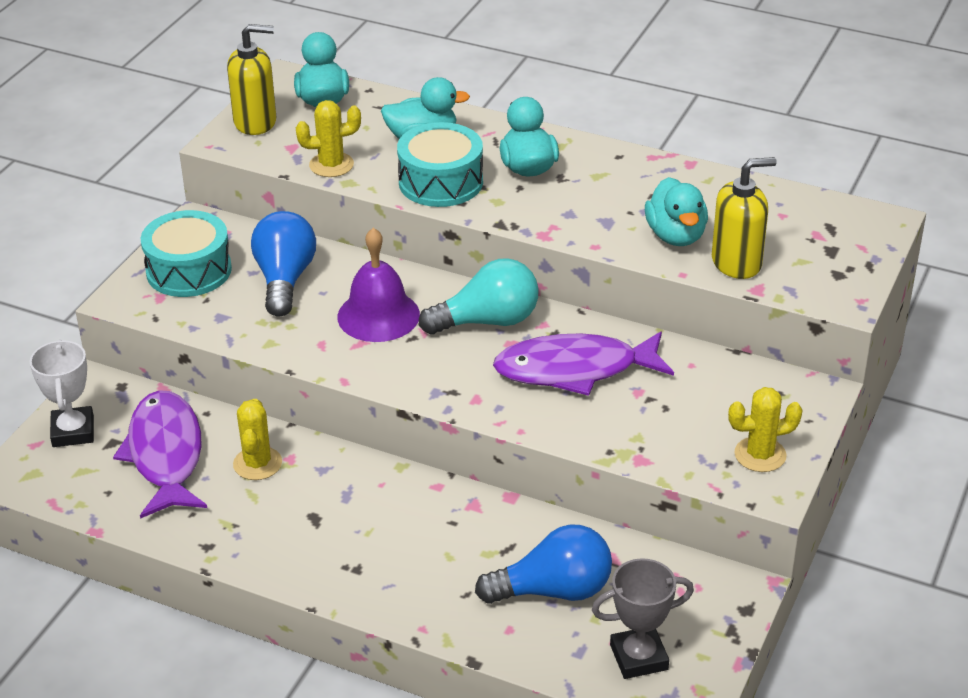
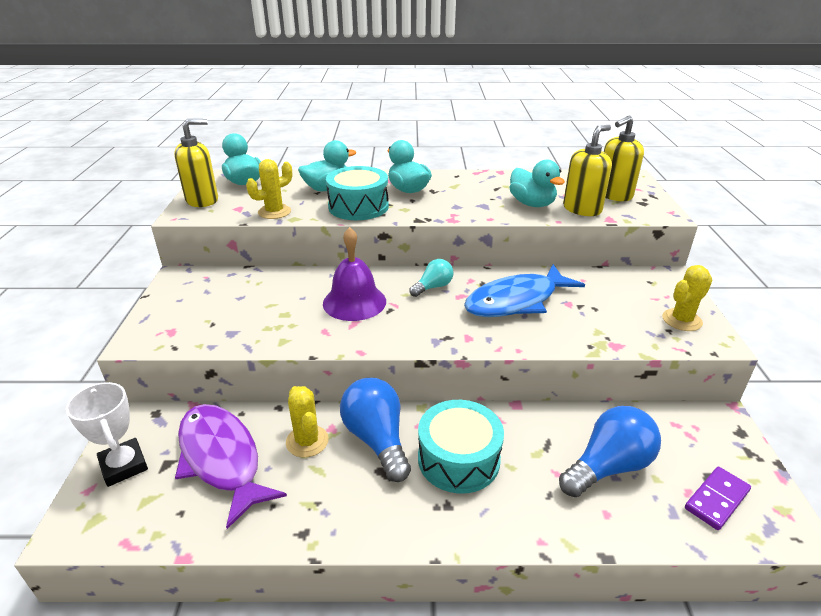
camera: 25 degrees left, 5 degrees down
(189, 270) = (187, 308): turquoise drum -> turquoise drum (458, 459)
(284, 280) = (268, 296): blue light bulb -> blue light bulb (377, 440)
(487, 321) = (433, 287): turquoise light bulb -> turquoise light bulb, size x0.57
(575, 369) = (516, 301): purple fish -> blue fish
(638, 657) = (716, 499): grey trophy -> purple domino
(811, 249) = (613, 195): none -> yellow soap dispenser

